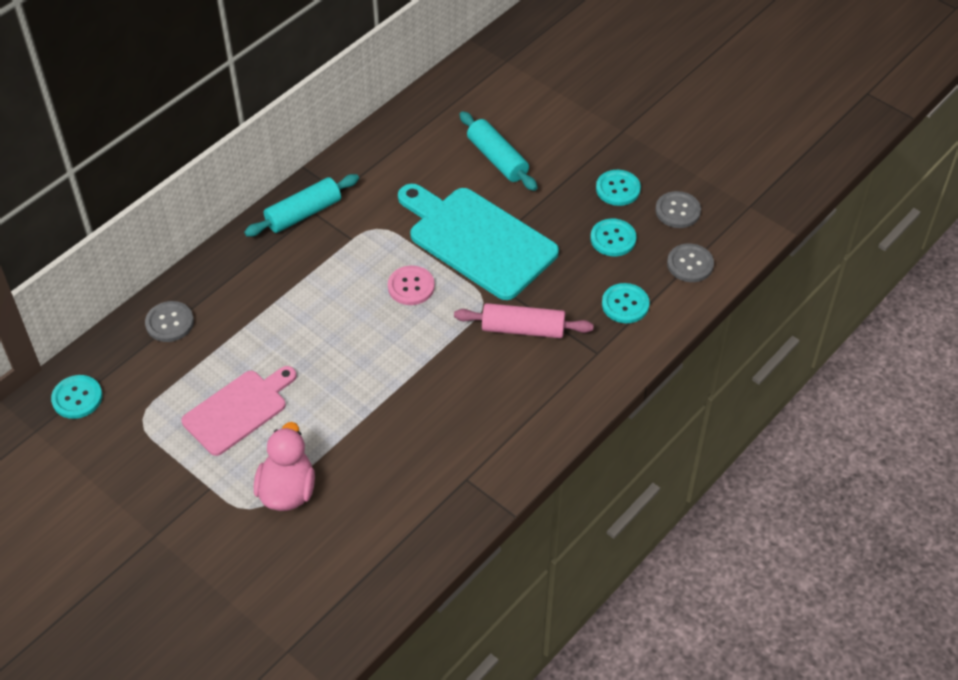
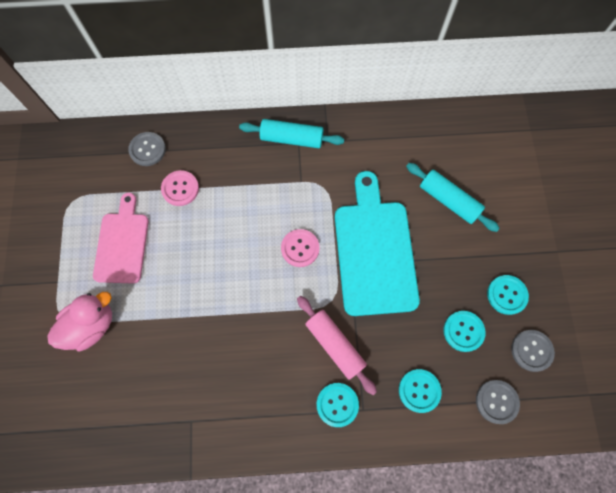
camera: 45 degrees right, 20 degrees up
(77, 398) = (56, 156): turquoise button -> turquoise button (337, 404)
(238, 410) = (122, 244): pink cutting board -> pink cutting board turned 90 degrees counterclockwise
(242, 327) = (180, 189): none -> pink button
(497, 159) = (448, 200): turquoise rolling pin -> turquoise rolling pin turned 60 degrees counterclockwise

